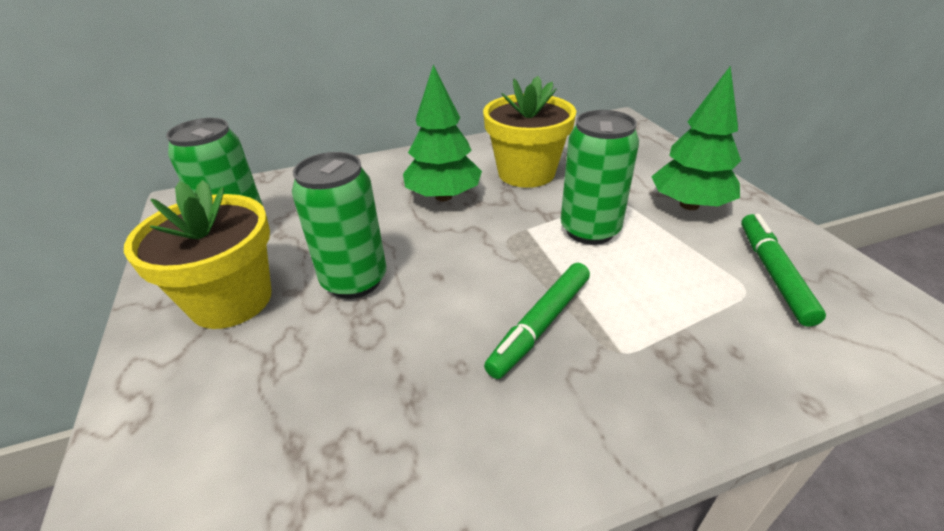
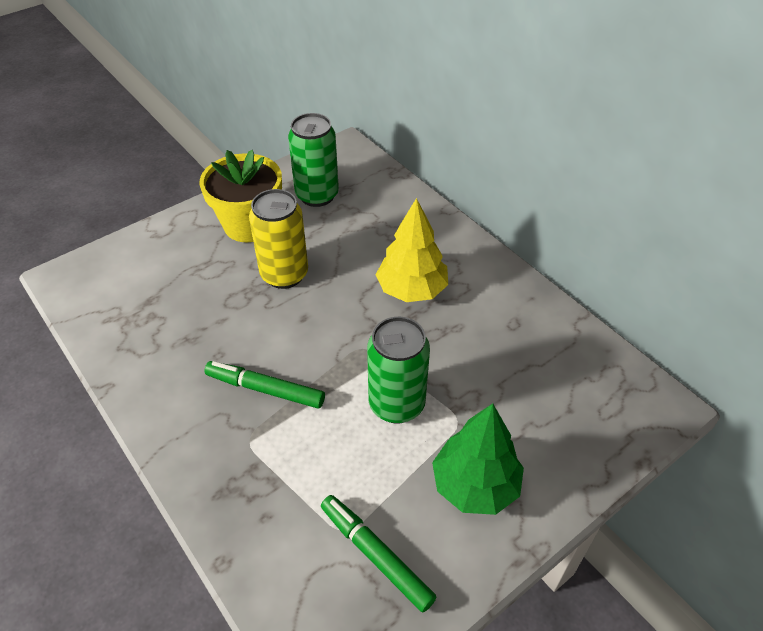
camera: 70 degrees right, 10 degrees up
(354, 280) = (284, 274): green can -> yellow can
(443, 196) = (412, 290): green tree -> yellow tree
(526, 173) = (481, 339): yellow flower pot -> none
(773, 273) = (376, 555): green marker -> green marker turned 120 degrees counterclockwise

